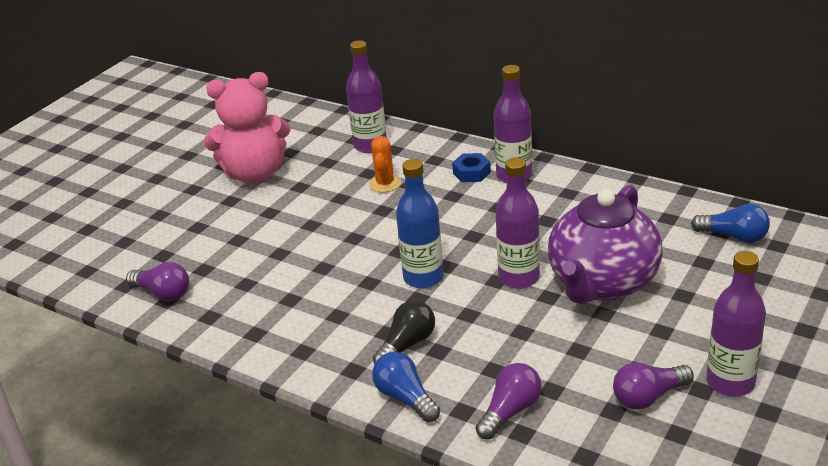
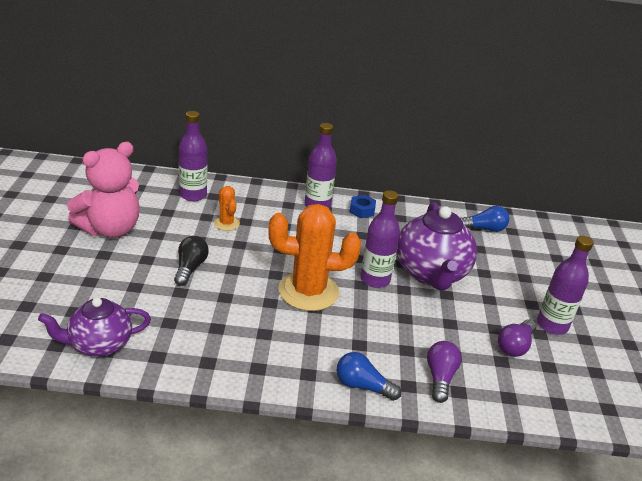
camera: 35 degrees left, 0 degrees up
(163, 293) = (99, 345): purple light bulb -> purple teapot
(407, 345) = (334, 345): black light bulb -> black light bulb (190, 268)
(423, 278) = (308, 291): blue bottle -> orange cactus
(471, 173) = (286, 207): blue nut -> blue nut (362, 210)

